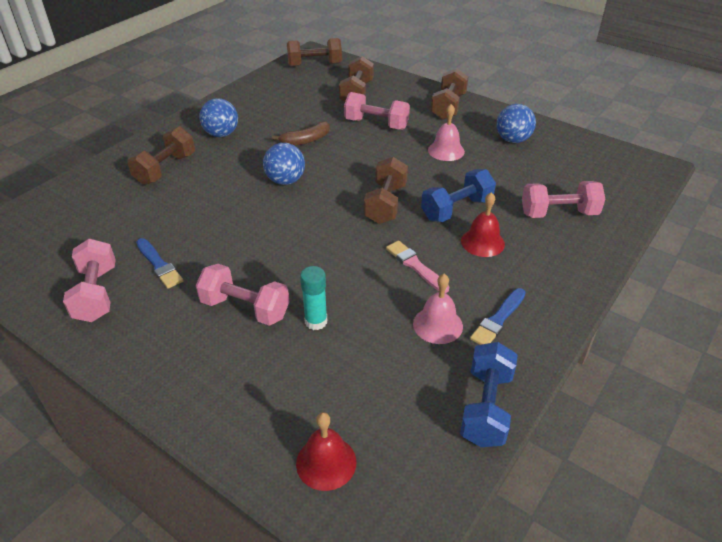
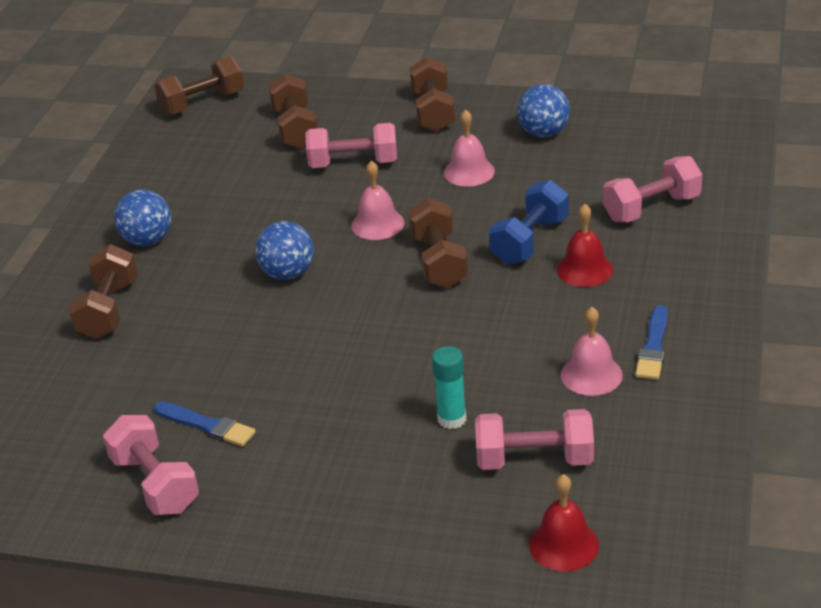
camera: 20 degrees left, 5 degrees down
(245, 308) = (357, 435): pink dumbbell -> pink dumbbell (534, 460)
(305, 140) = (274, 214): brown banana -> none
(364, 166) = (377, 224): none -> pink bell
(415, 266) = (524, 321): pink brush -> none
(486, 407) = (693, 436): blue dumbbell -> none

